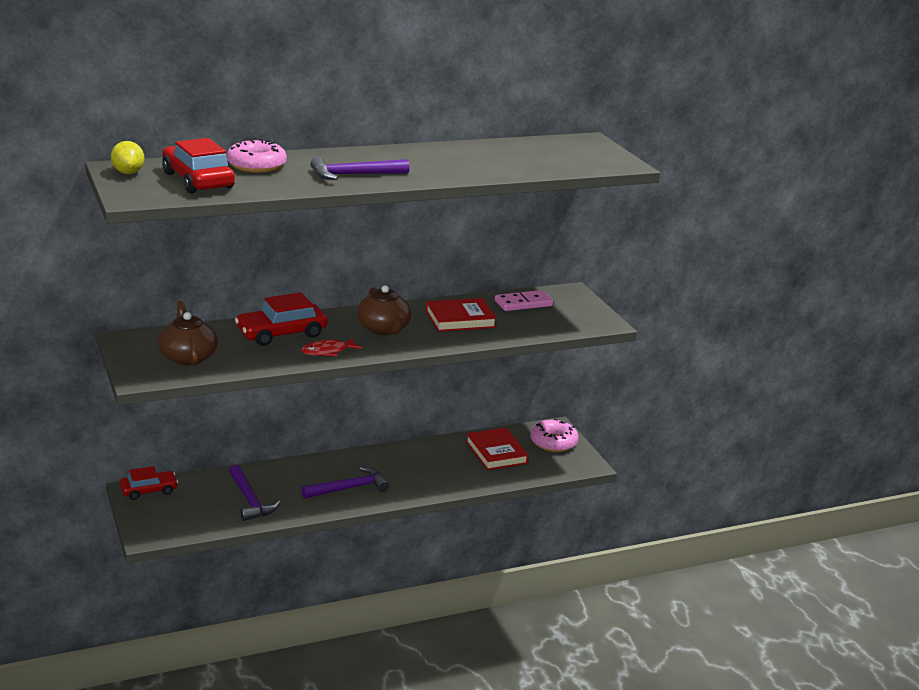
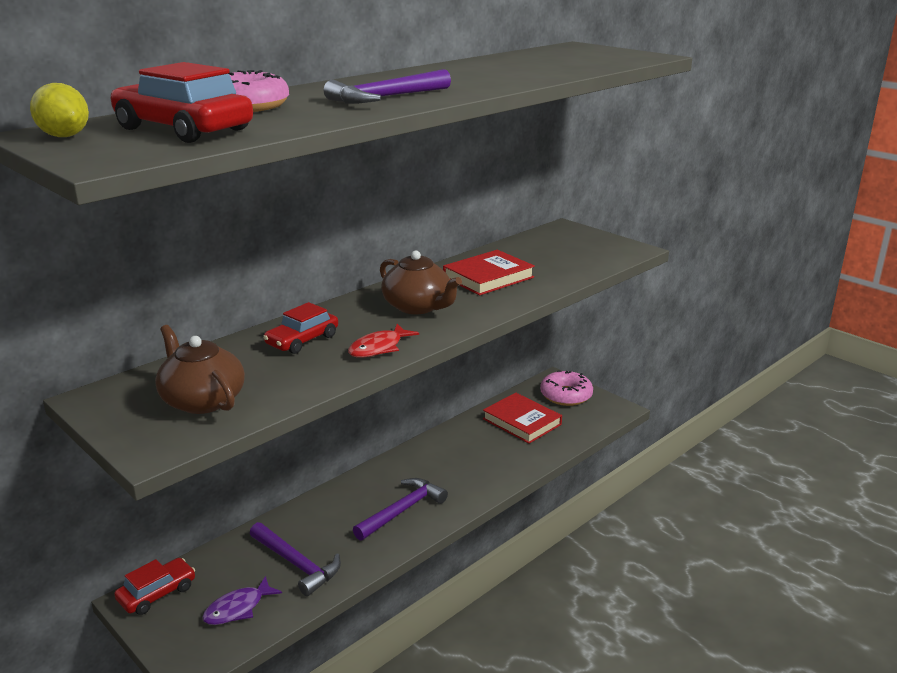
camera: 20 degrees left, 0 degrees up
(194, 514) = (238, 608): none -> purple fish
(281, 333) = (302, 340): red car -> red car, size x0.65
(523, 303) = (533, 248): pink domino -> none

